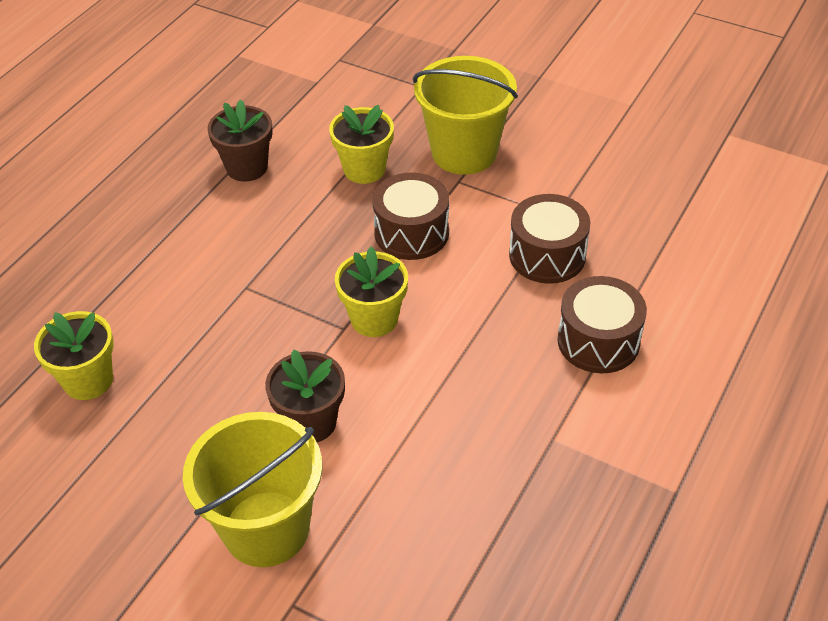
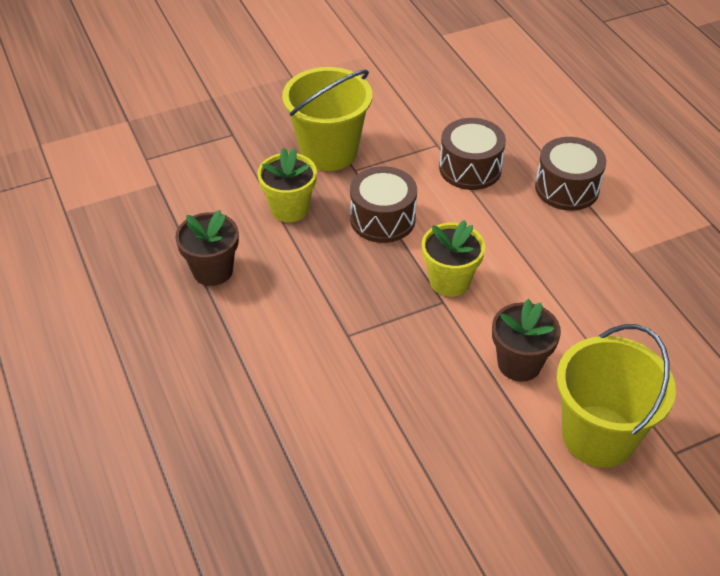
camera: 55 degrees left, 0 degrees up
(88, 380) = (360, 480): yellow flower pot -> none

